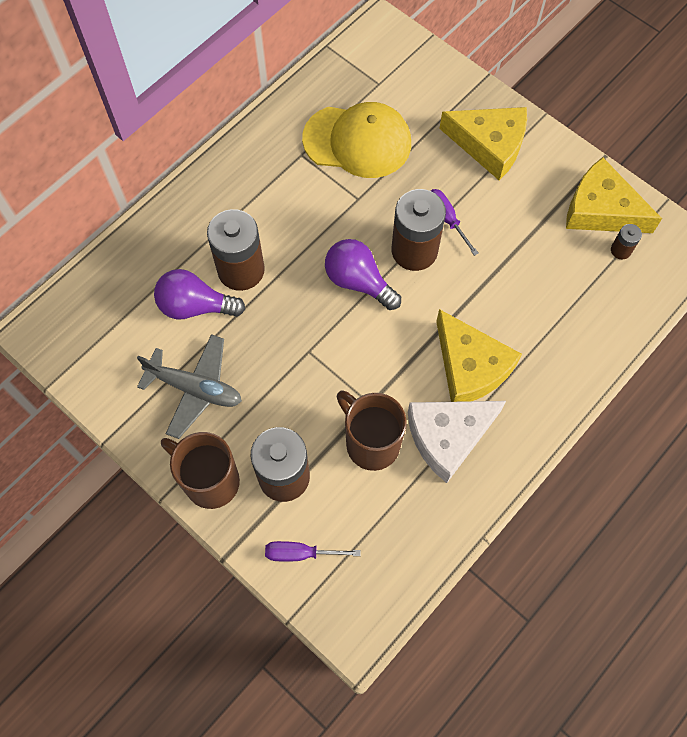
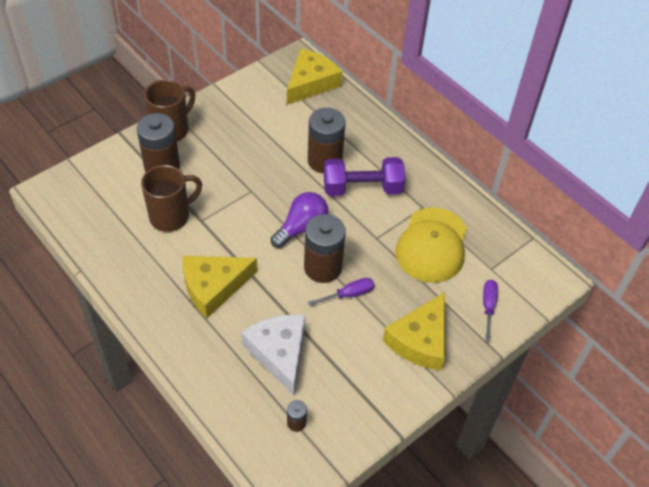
camera: 95 degrees right, 15 degrees down
(195, 306) = (300, 134): purple light bulb -> none
(195, 389) = (238, 128): grey plane -> none
(282, 221) = (362, 188): none -> purple dumbbell
(300, 553) = (107, 169): purple screwdriver -> purple screwdriver (488, 306)
(448, 436) = (162, 263): white cheese -> white cheese (279, 353)
(601, 209) = (341, 416): yellow cheese -> yellow cheese (311, 83)

